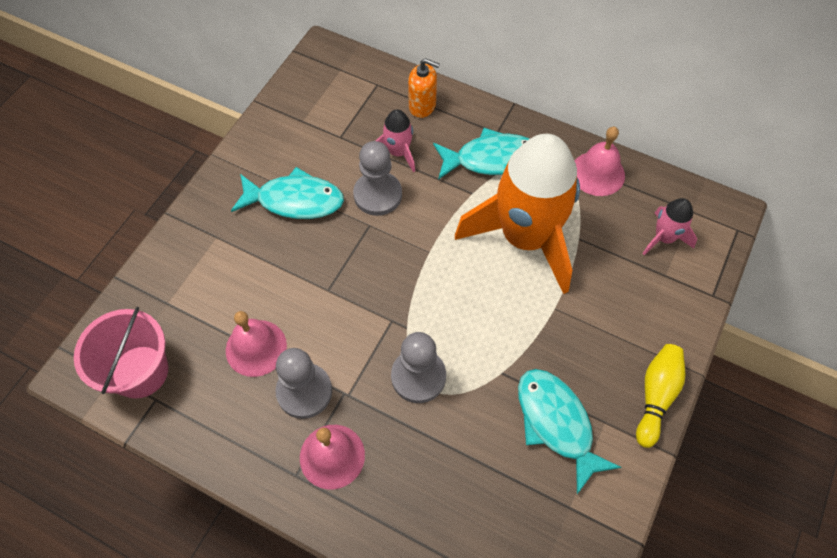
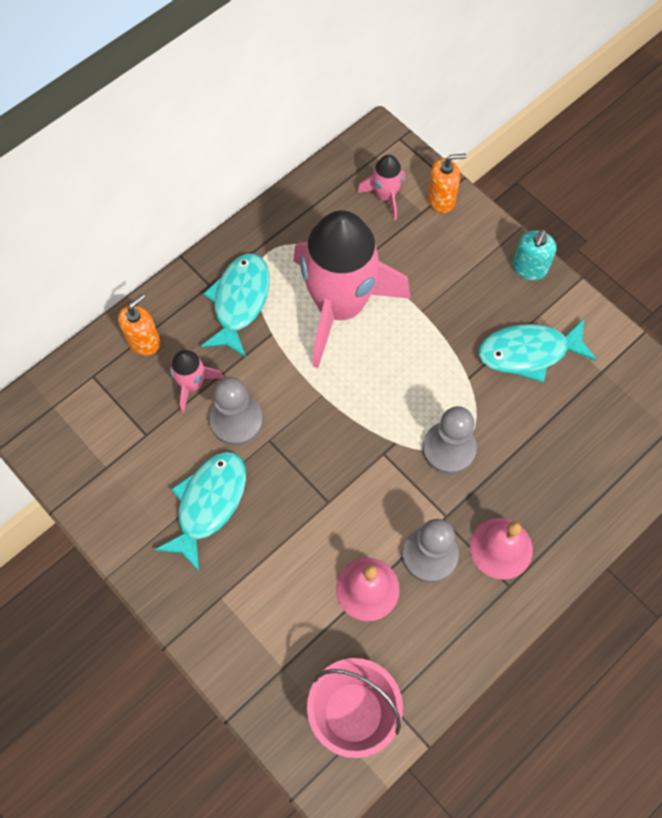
camera: 70 degrees left, 5 degrees up
(525, 237) = (340, 307): orange rocket -> pink rocket
(597, 173) = (296, 219): pink bell -> none
(656, 396) = (529, 268): yellow bowling pin -> turquoise soap dispenser
(689, 288) = (441, 199): none -> orange soap dispenser

